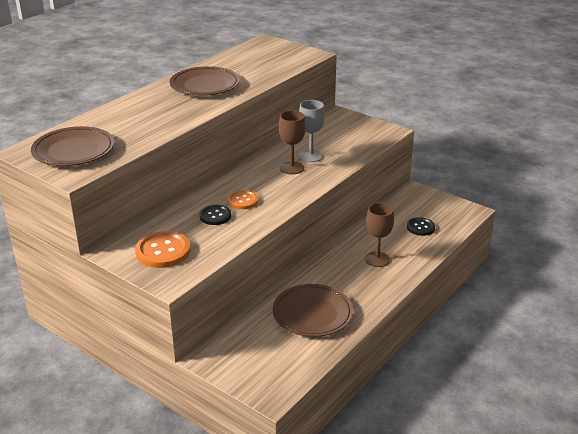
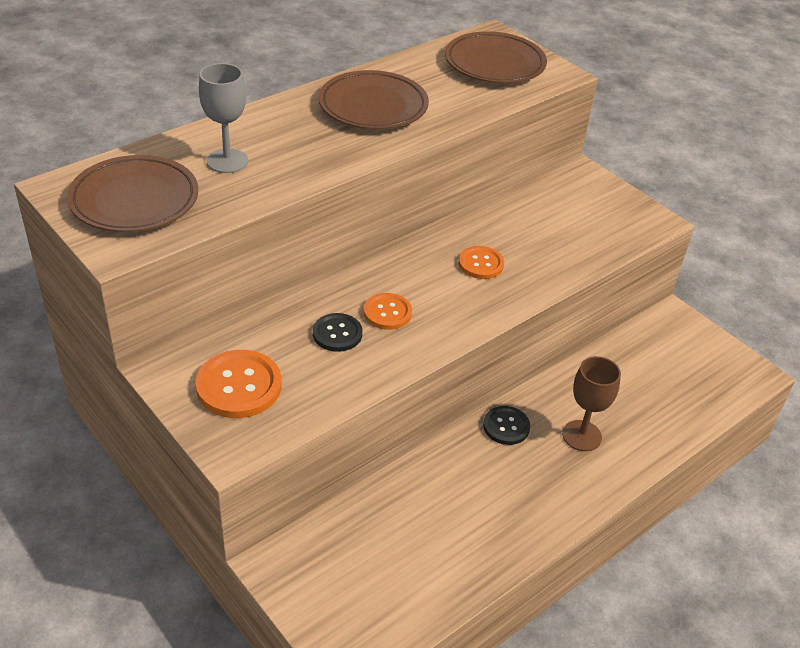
camera: 10 degrees right, 10 degrees up
(292, 168) = (481, 264): brown goblet -> orange button
(311, 156) = (517, 246): grey goblet -> grey goblet (227, 161)
(312, 314) = (454, 518): brown plate -> brown plate (494, 64)
(420, 227) = (666, 389): black button -> black button (506, 426)

